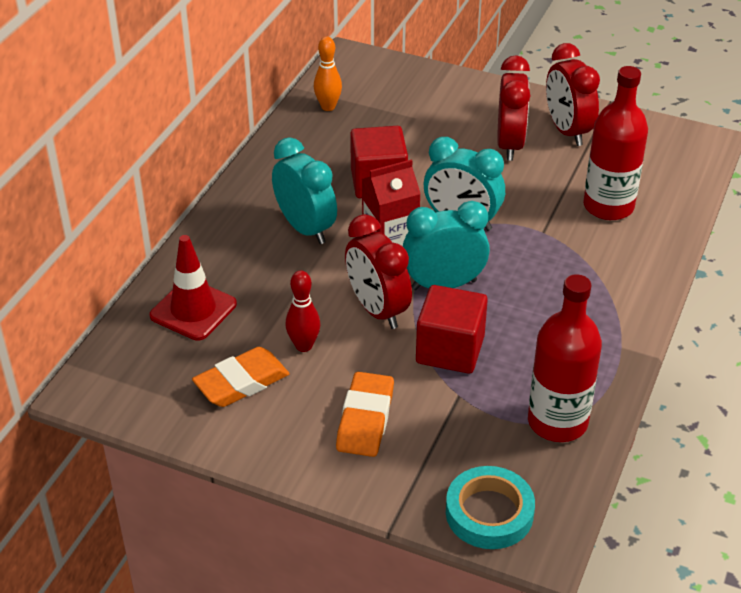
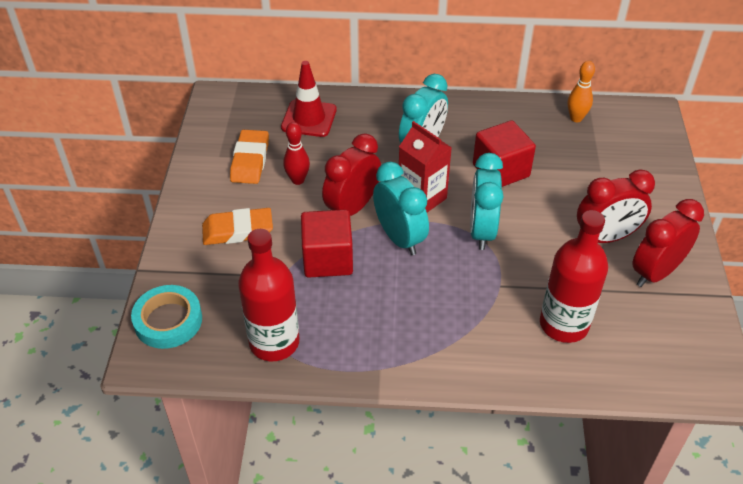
camera: 70 degrees right, 5 degrees up
(241, 382) = (250, 160): orange eraser -> orange eraser turned 60 degrees clockwise

